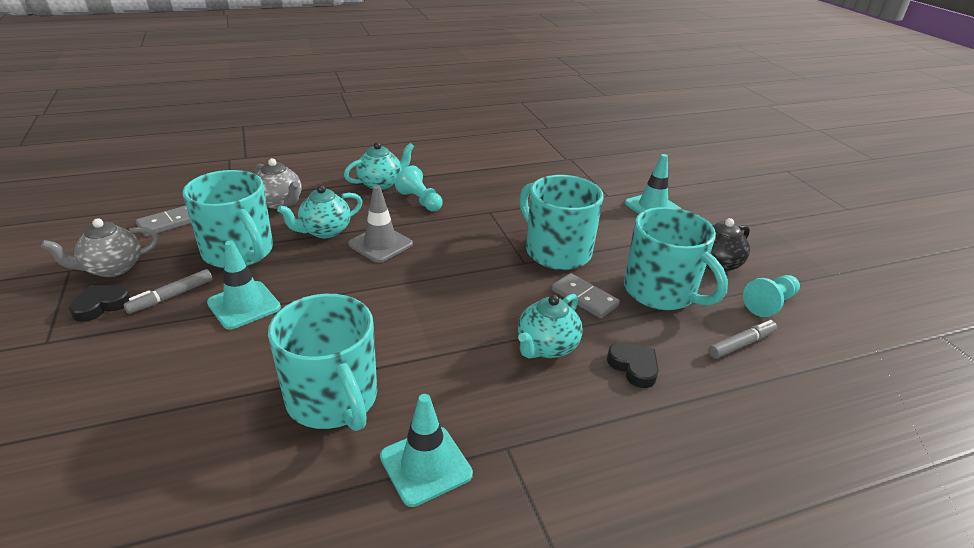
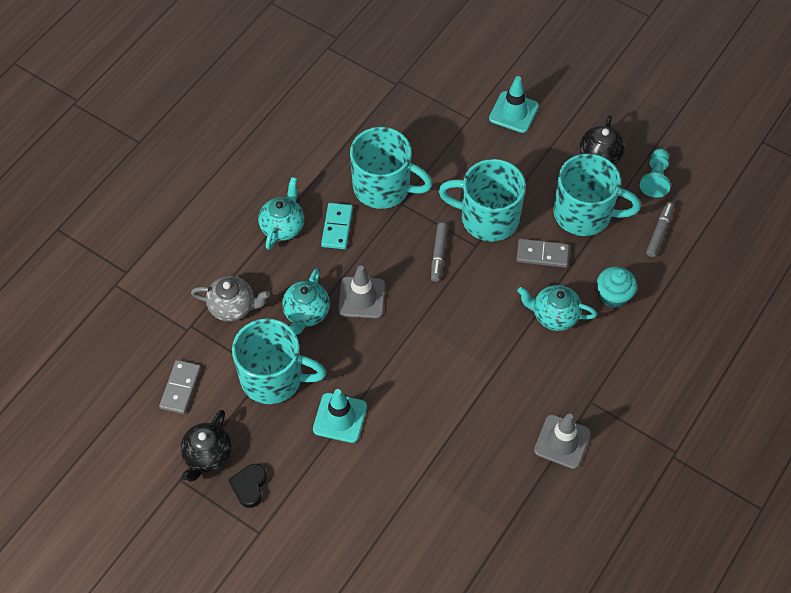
camera: 35 degrees left, 25 degrees up
(112, 268) = (207, 456): grey teapot -> black teapot
(171, 296) = (284, 446): grey marker -> grey marker (438, 254)
(333, 399) = (474, 440): turquoise mug -> turquoise mug (383, 187)
(420, 201) = (337, 227): turquoise pawn -> turquoise domino
(426, 465) = (562, 442): turquoise traffic cone -> grey traffic cone
(546, 347) = (554, 315): turquoise teapot -> turquoise teapot turned 105 degrees clockwise
(634, 367) = (613, 296): black heart -> turquoise cupcake

